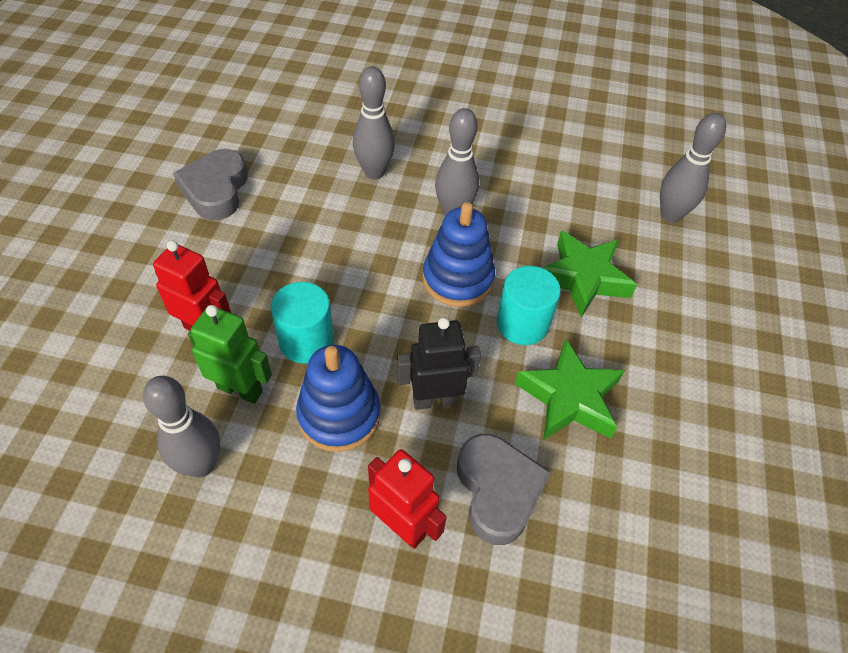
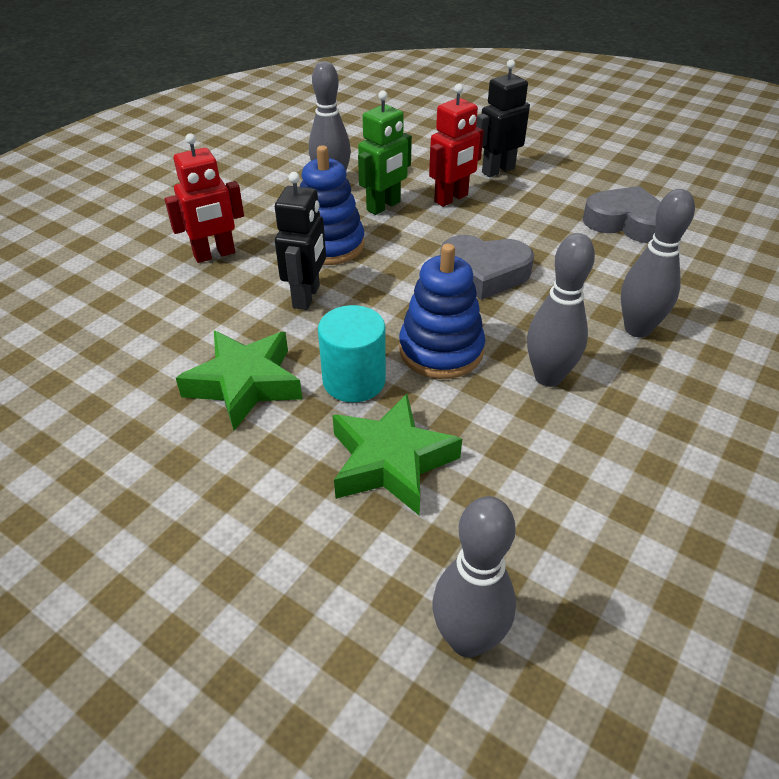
camera: 115 degrees right, 10 degrees down
(126, 302) = (498, 170): none -> black robot
(306, 341) = (412, 242): turquoise cylinder -> none
(498, 491) = (197, 308): grey heart -> grey heart (484, 273)

